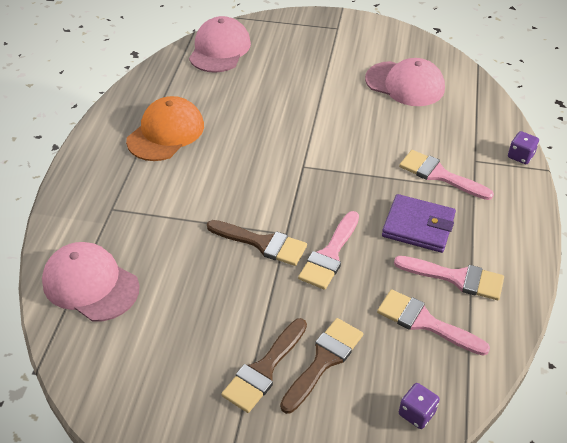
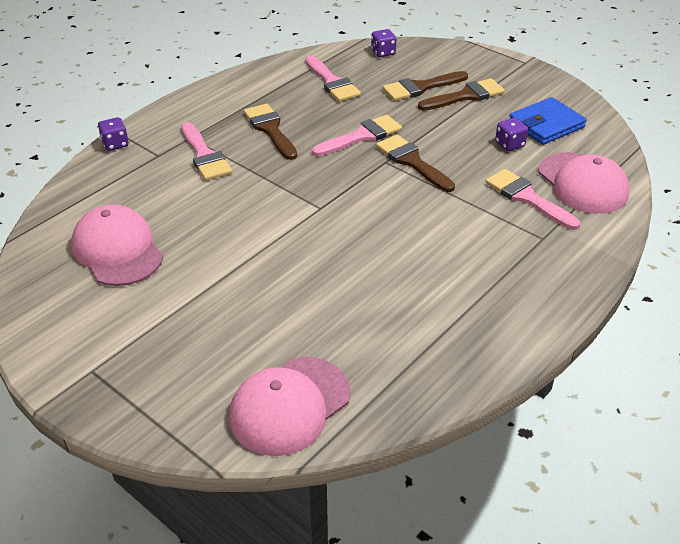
camera: 150 degrees left, 5 degrees down
(151, 359) = (546, 125): none -> blue wallet
(166, 133) = (444, 299): orange cap -> none
(180, 308) = (509, 144): none -> purple dice
(418, 226) = (270, 129): purple wallet -> brown brush
(456, 278) = (281, 94): pink brush -> pink brush (527, 198)

